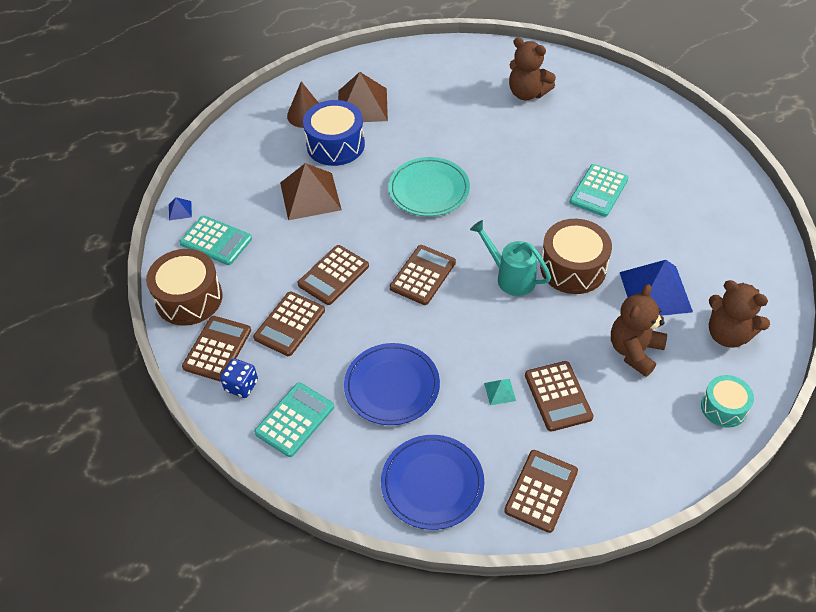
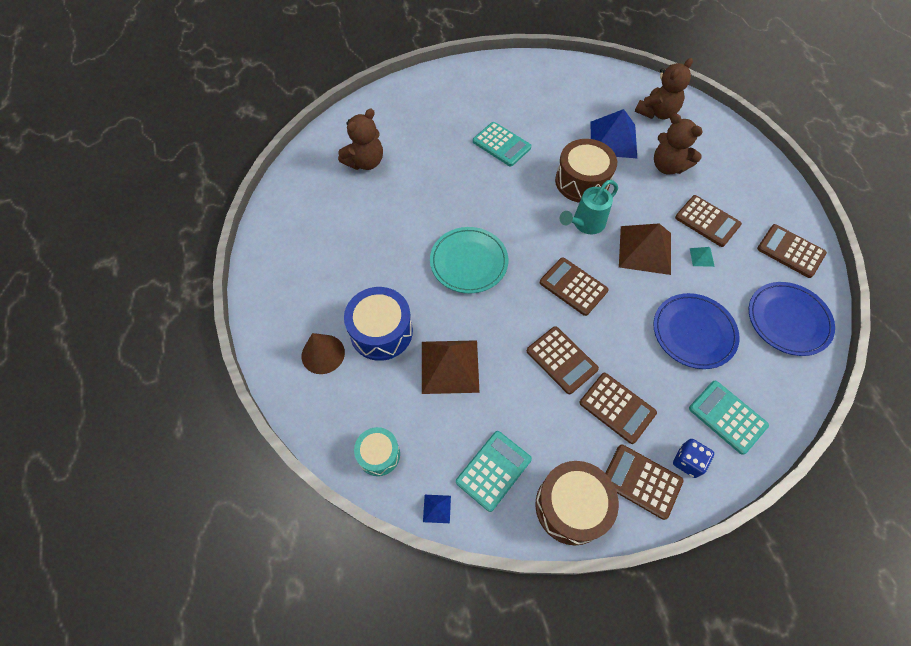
camera: 80 degrees left, 10 degrees up
(362, 105) = (329, 297): brown pyramid -> brown pyramid (645, 249)
(558, 396) = (707, 221): brown calculator -> brown calculator turned 45 degrees clockwise
(723, 407) = (719, 133): turquoise drum -> turquoise drum (379, 454)

